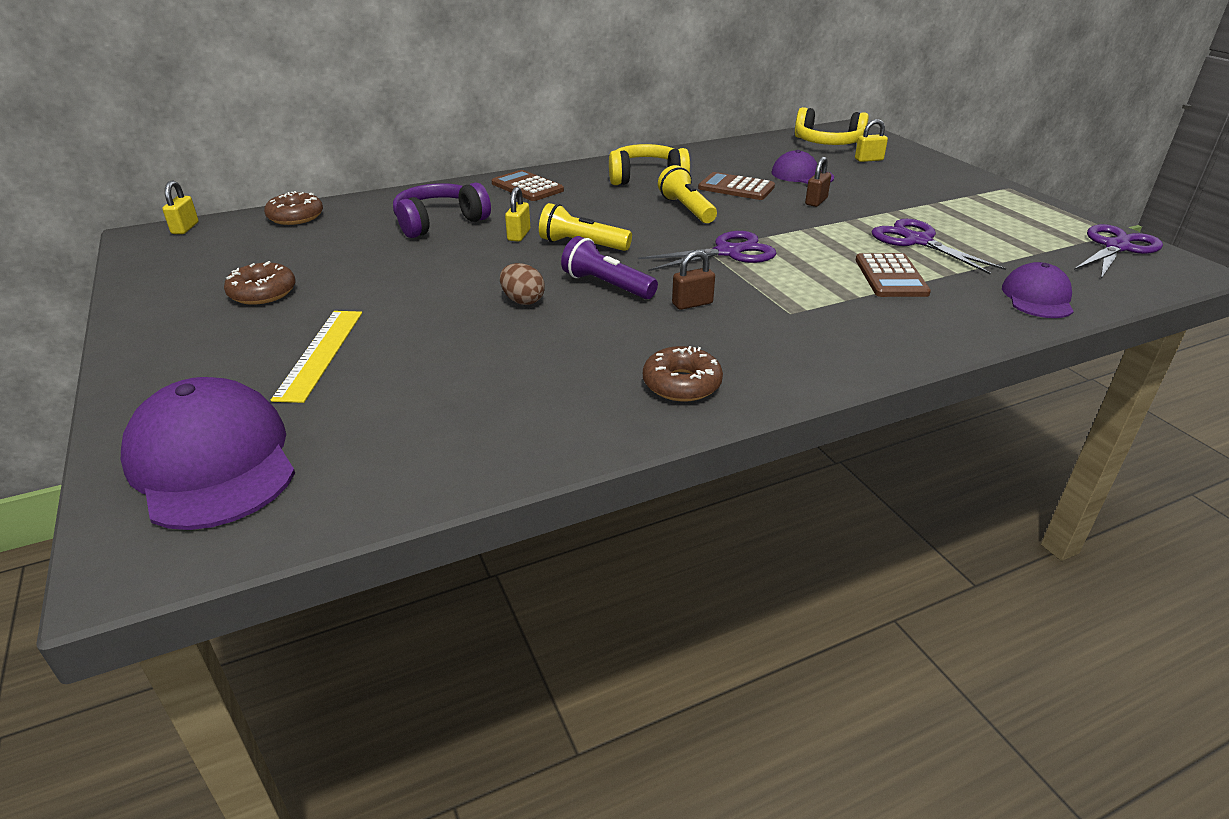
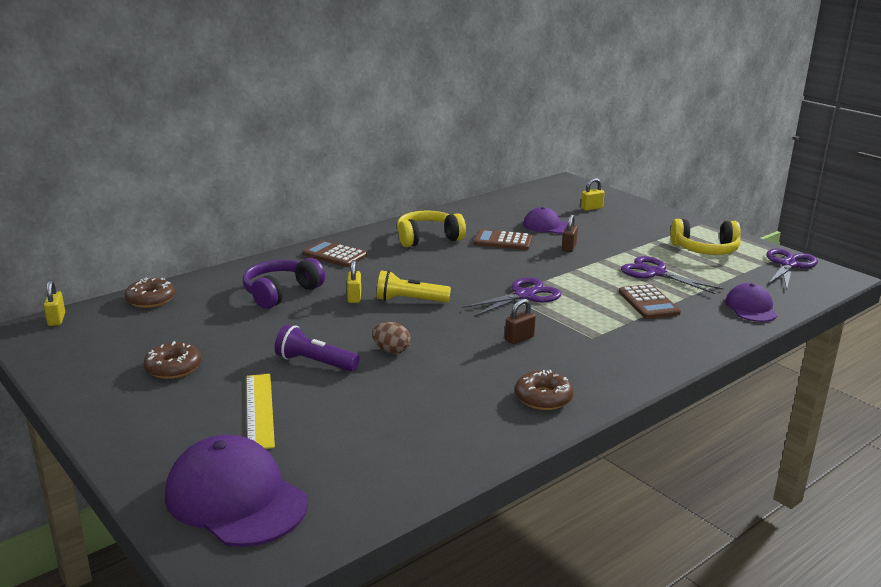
camera: 15 degrees left, 10 degrees down
(606, 285) = (448, 331): purple flashlight -> purple flashlight (314, 363)
(686, 209) = (474, 263): yellow flashlight -> none
(827, 143) = (554, 196): yellow headphones -> yellow headphones (705, 250)

